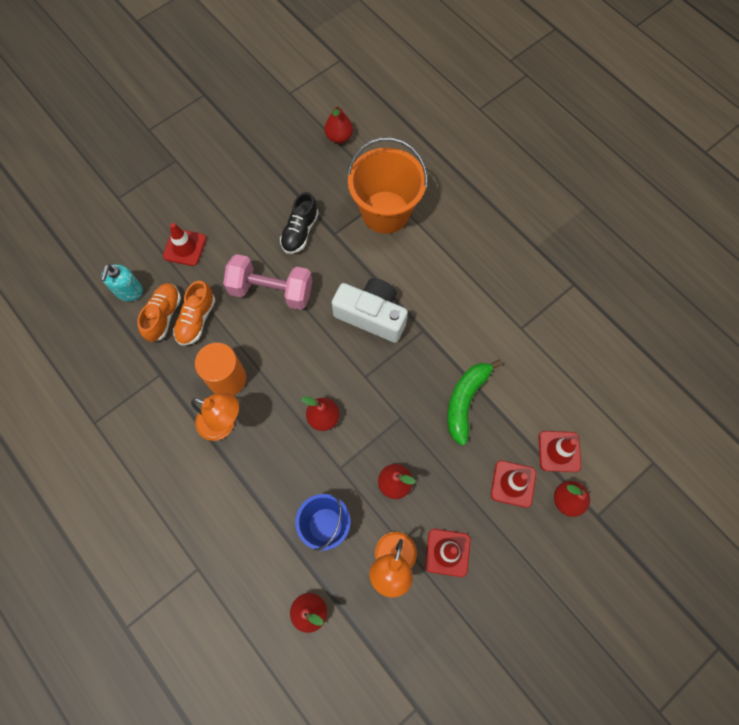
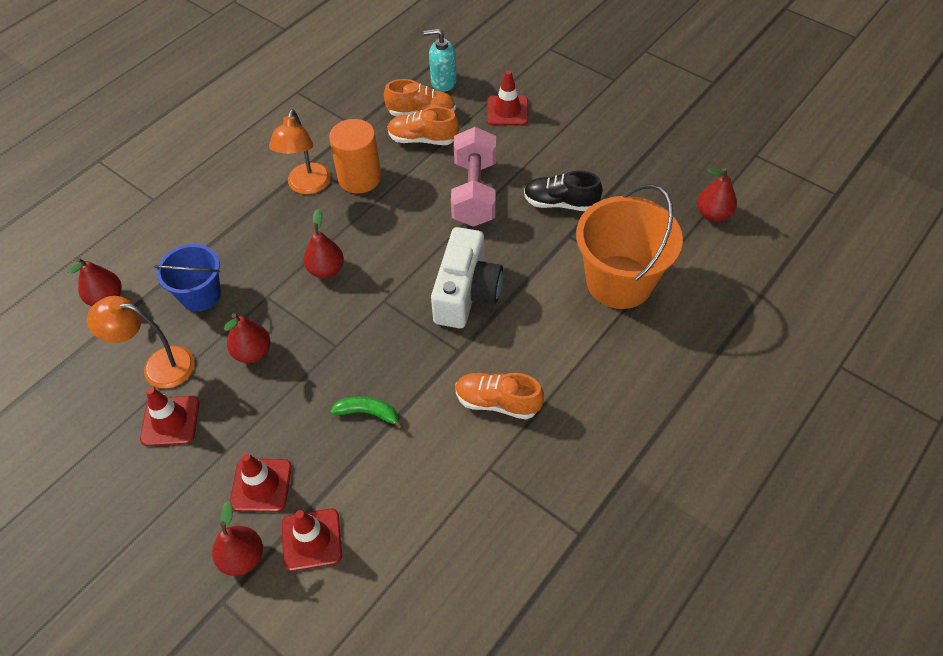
camera: 80 degrees right, 15 degrees down
(465, 401) = (368, 413): green banana -> green banana, size x0.58
(471, 313) = (497, 402): none -> orange shoe

